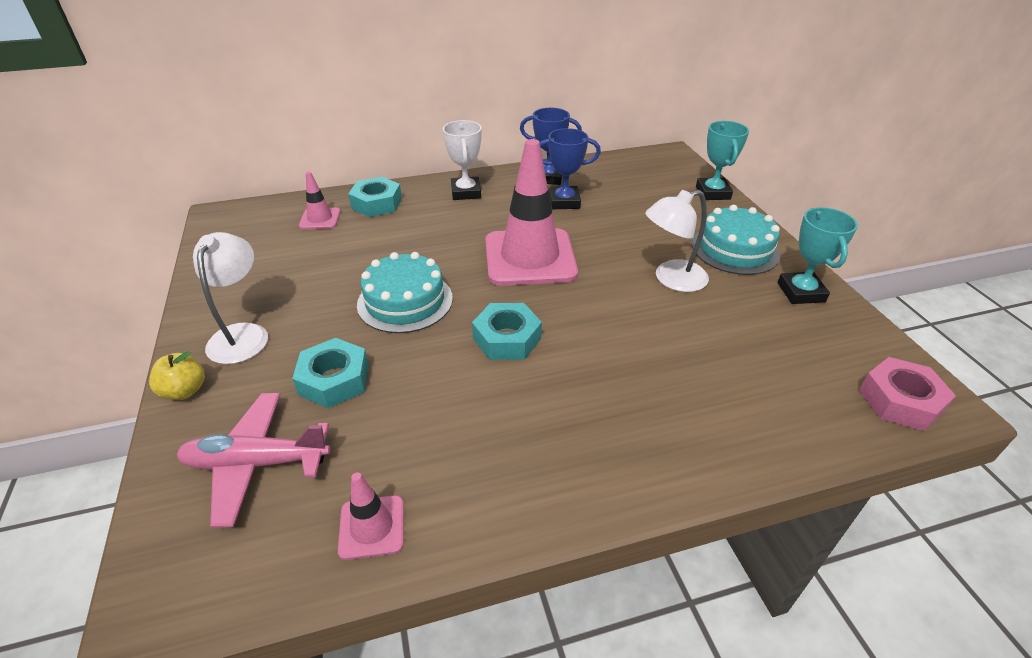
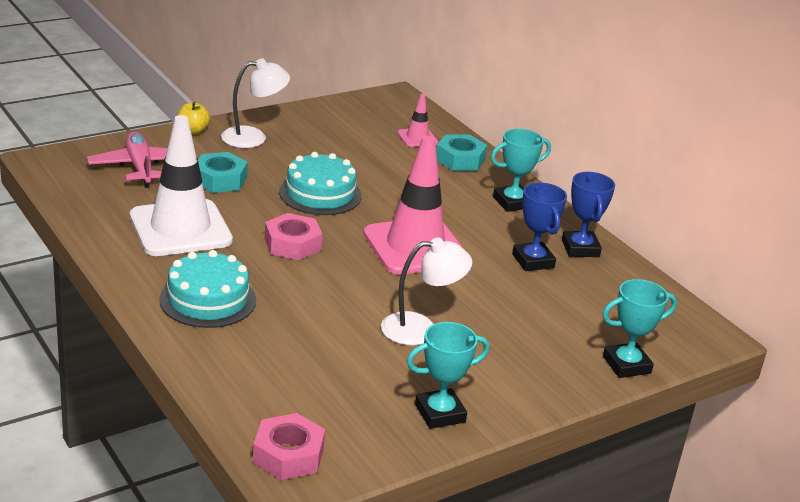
camera: 70 degrees right, 10 degrees down
(372, 527) = (102, 213): pink traffic cone -> none
(445, 436) = (180, 228): none -> white traffic cone
(466, 192) = (512, 202): white trophy -> turquoise trophy
(507, 338) = (292, 244): turquoise nut -> pink nut
(671, 279) = (421, 329): white lamp -> white lamp turned 120 degrees clockwise
(735, 249) = (502, 374): turquoise cake -> turquoise cake (208, 299)

